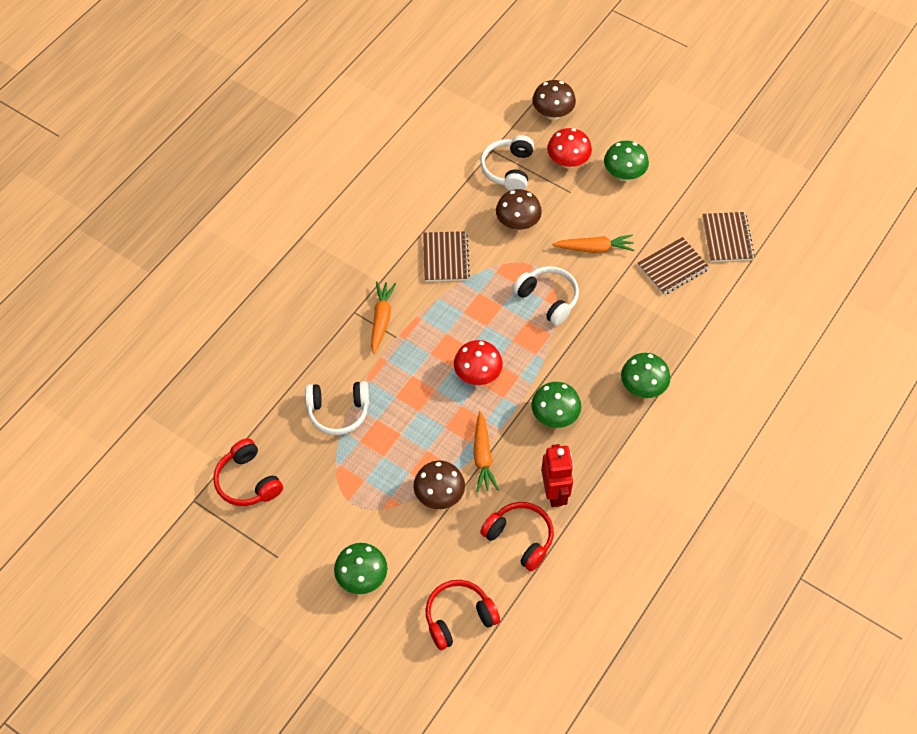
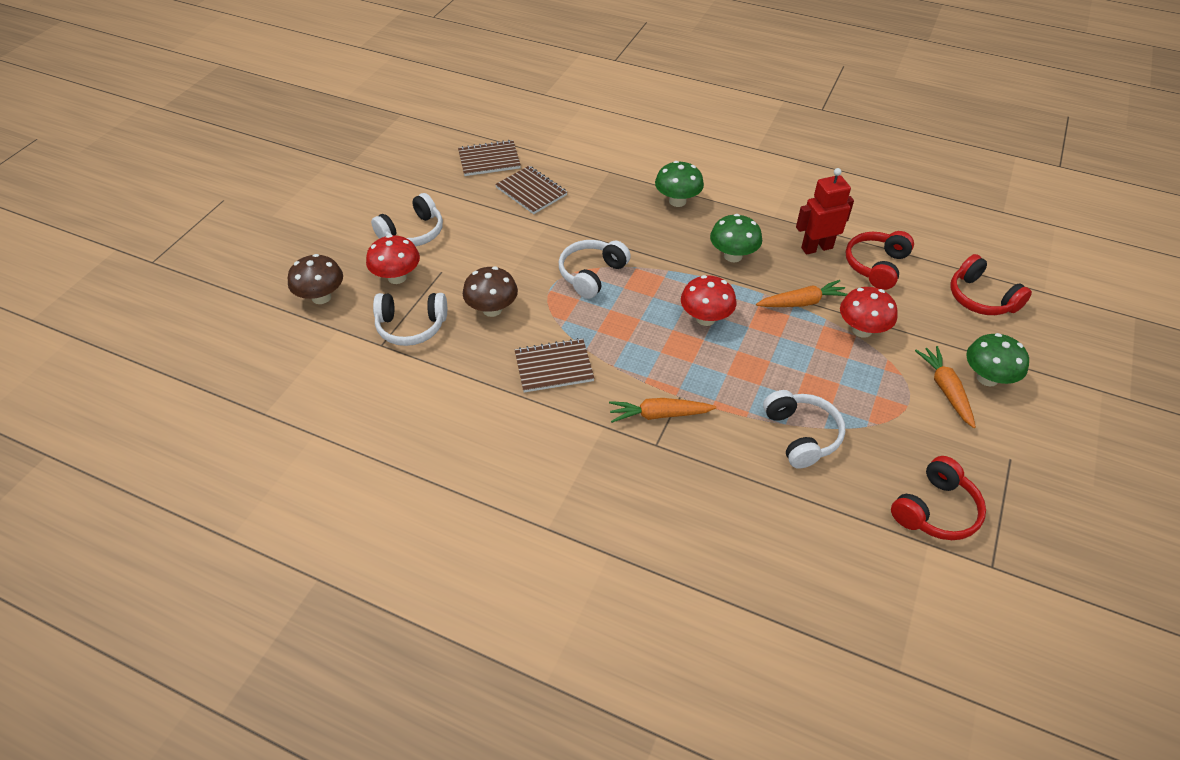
camera: 100 degrees left, 10 degrees down
(439, 495) = (862, 330): brown mushroom -> red mushroom
(594, 248) = (517, 246): orange carrot -> orange carrot (945, 390)
(624, 174) = (413, 233): green mushroom -> white headphones

